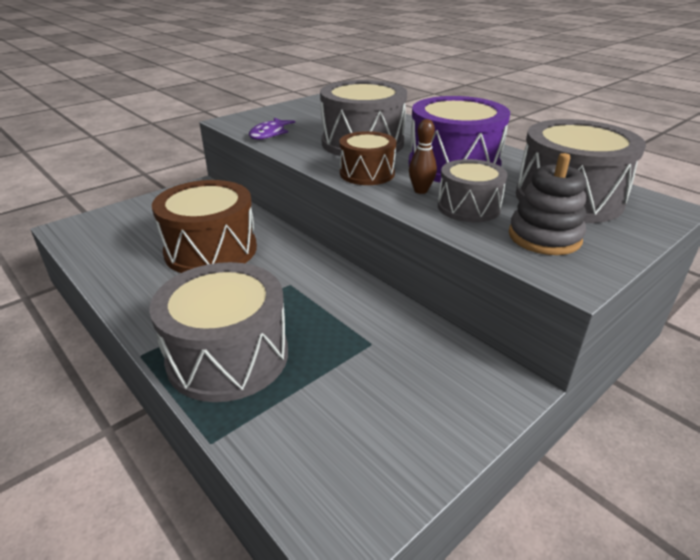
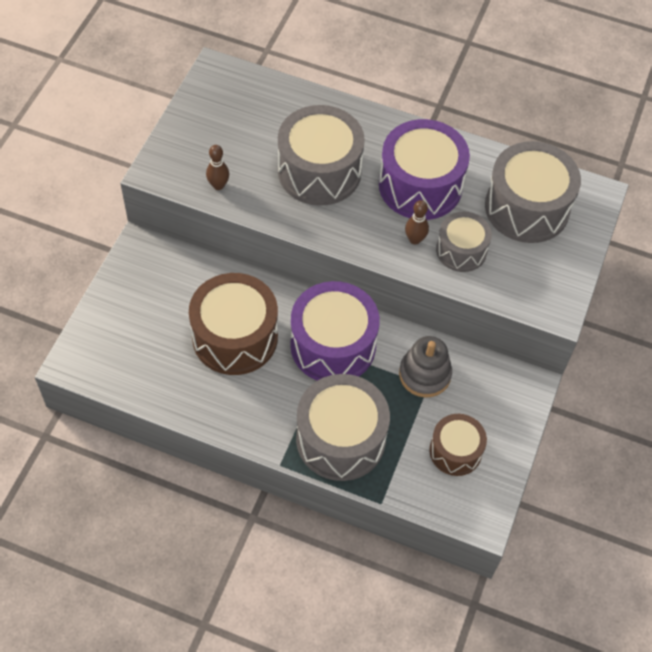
camera: 30 degrees left, 25 degrees up
(269, 134) = (218, 185): purple fish -> brown bowling pin
(295, 281) = (333, 345): none -> purple drum
(367, 173) = (357, 228): brown drum -> brown drum (455, 451)
(544, 237) = (527, 270): grey stacking toy -> grey stacking toy (424, 374)

